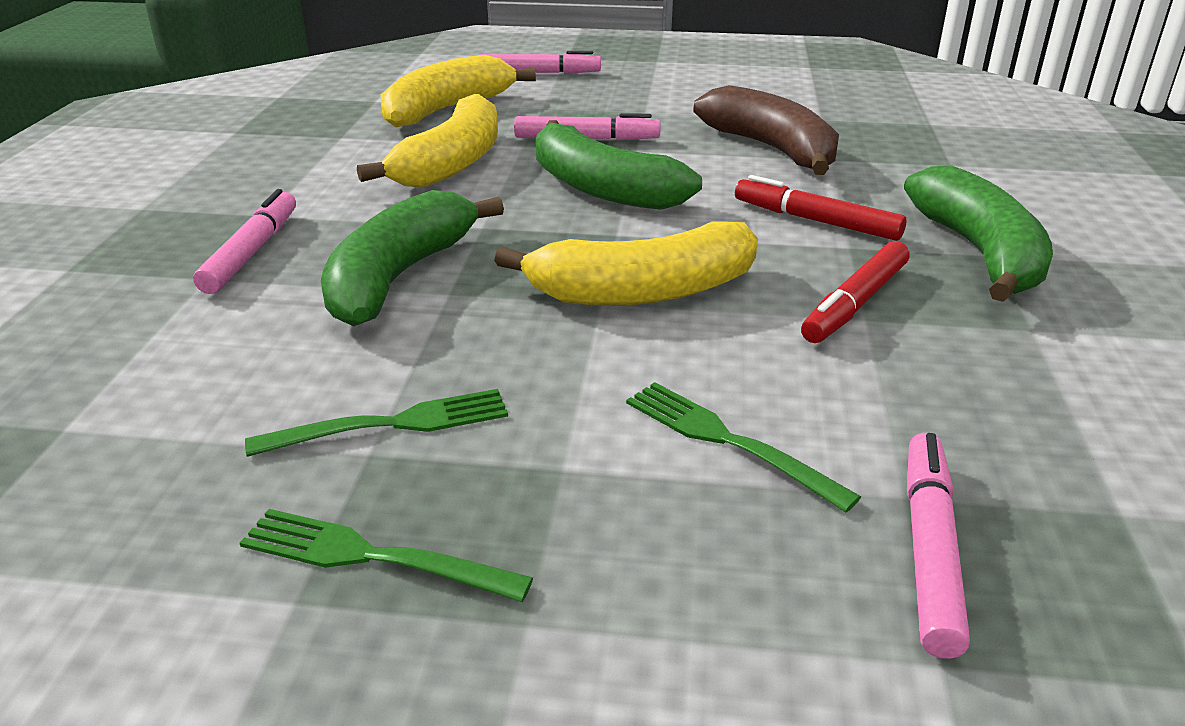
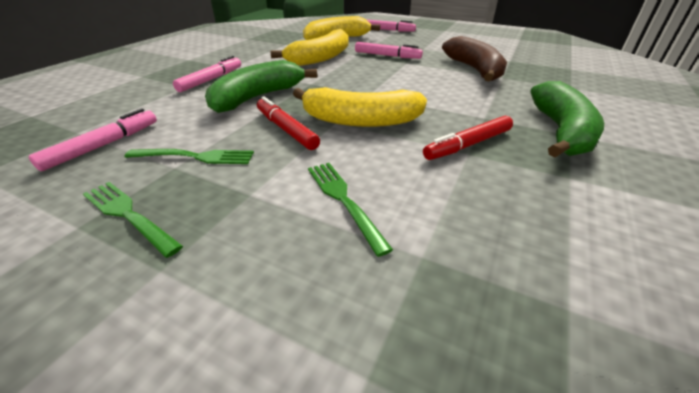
camera: 20 degrees right, 5 degrees up
(602, 188) = (377, 75): green banana -> none
(816, 221) = (474, 103): red marker -> red marker (286, 129)
(929, 550) = (414, 294): pink marker -> pink marker (103, 145)

